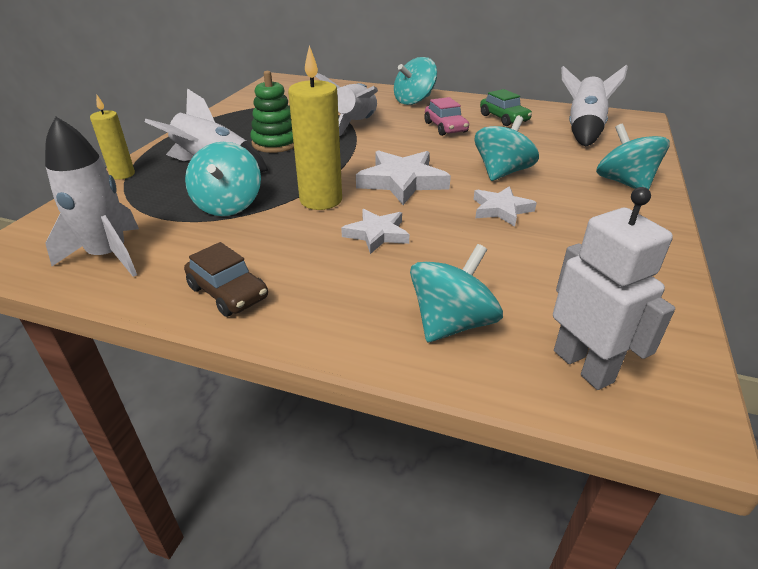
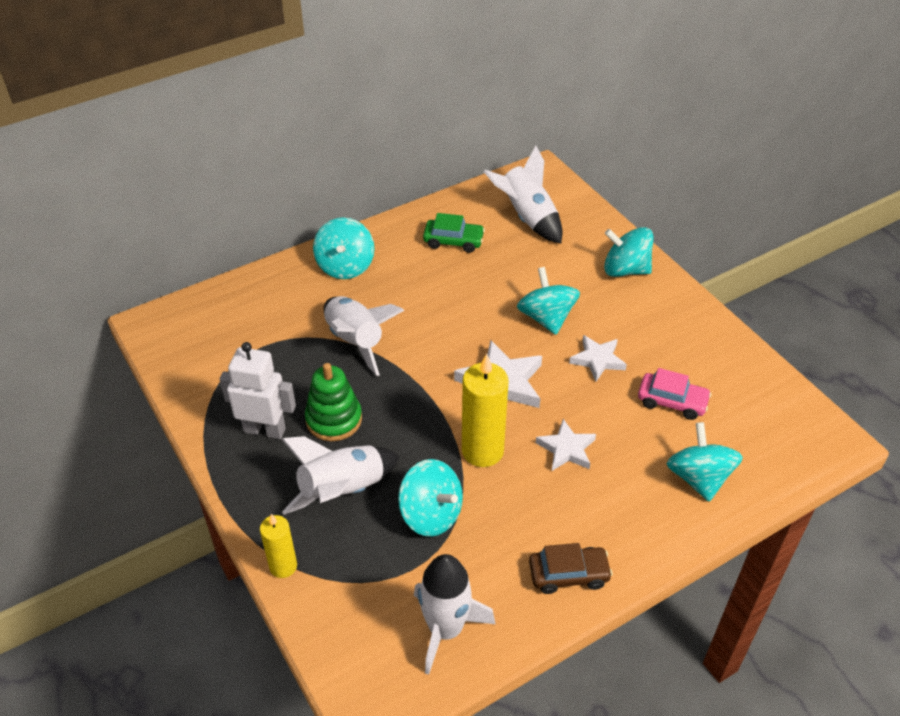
camera: 50 degrees left, 10 degrees up
(445, 127) = (430, 289): pink car -> pink car (672, 401)
(583, 366) = (777, 448): white robot -> white robot (265, 430)

